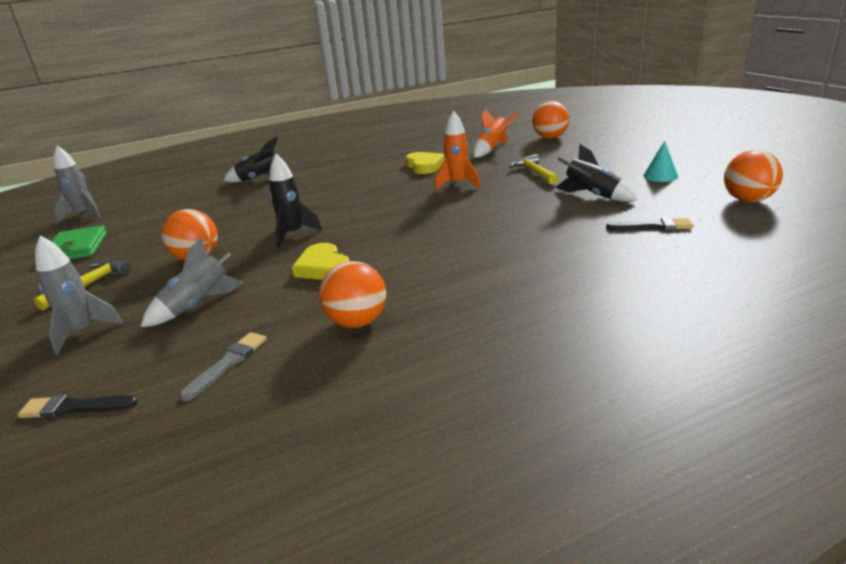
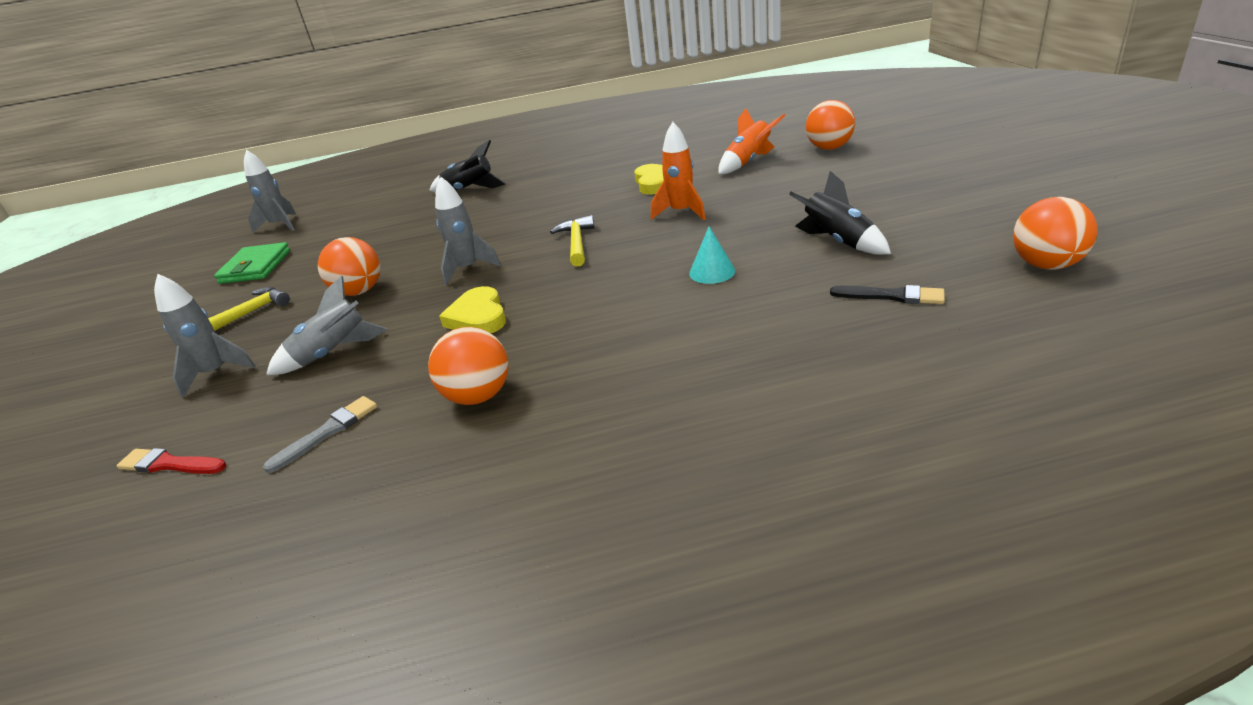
camera: 15 degrees right, 5 degrees up
(74, 407) = (169, 464): black brush -> red brush
(293, 234) = (468, 269): black rocket -> grey rocket
(534, 172) = (782, 201): yellow hammer -> yellow hammer (576, 243)
(660, 176) = (944, 217): turquoise cone -> turquoise cone (712, 272)

